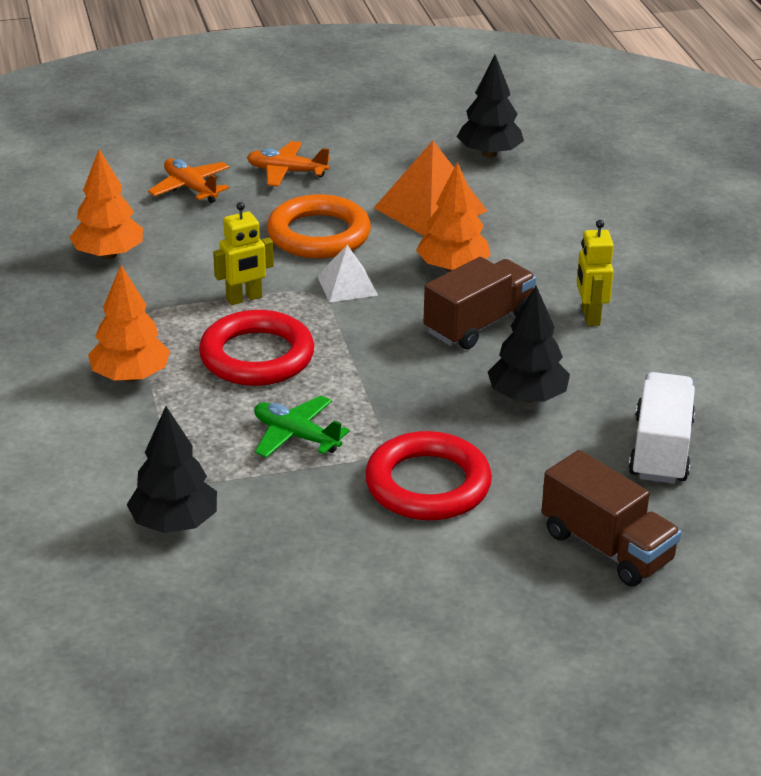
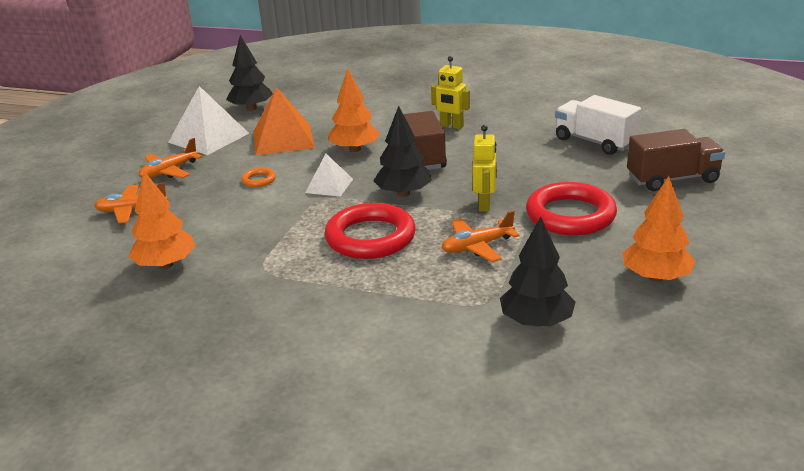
camera: 55 degrees left, 5 degrees down
(130, 376) = (336, 295): orange tree -> orange tree (655, 277)
(244, 298) = (297, 224): yellow robot -> yellow robot (485, 205)
(296, 436) = (477, 246): green plane -> orange plane
(318, 234) = (259, 180): orange ring -> orange ring, size x0.43
(386, 159) = (208, 138): none -> white pyramid
(527, 397) = (510, 163): black tree -> black tree (403, 193)

